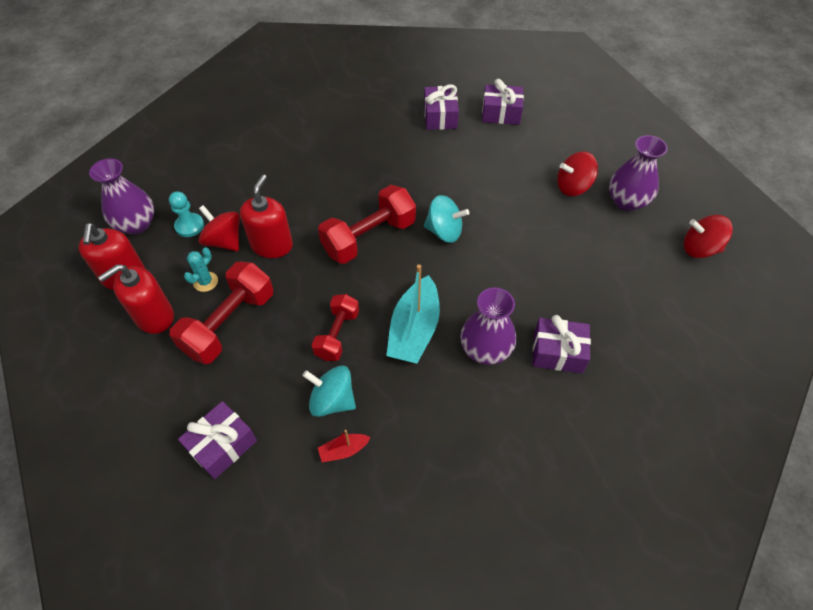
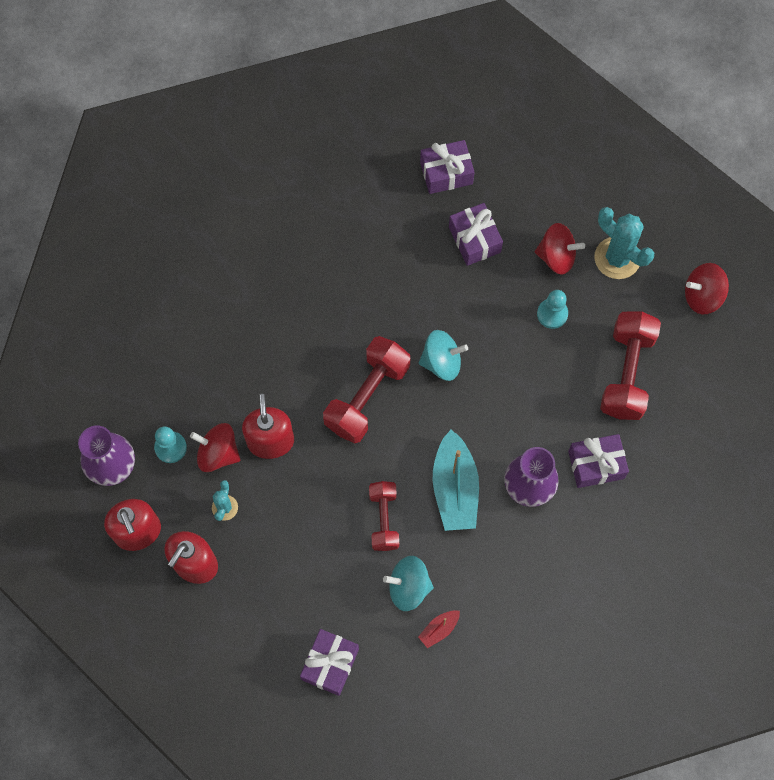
camera: 20 degrees left, 15 degrees up
(229, 324) = (274, 545): red dumbbell -> red dumbbell (626, 373)
(440, 116) = (378, 201): purple gift -> purple gift (474, 240)
(555, 224) = (552, 314): none -> turquoise pawn
(573, 187) = (556, 257): red spinning top -> red spinning top turned 135 degrees counterclockwise
(626, 201) = (617, 258): purple vase -> turquoise cactus

